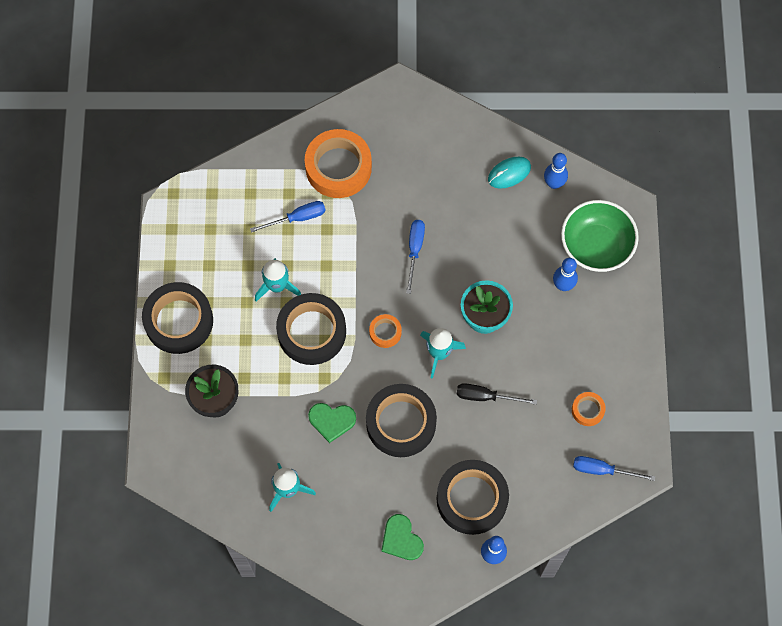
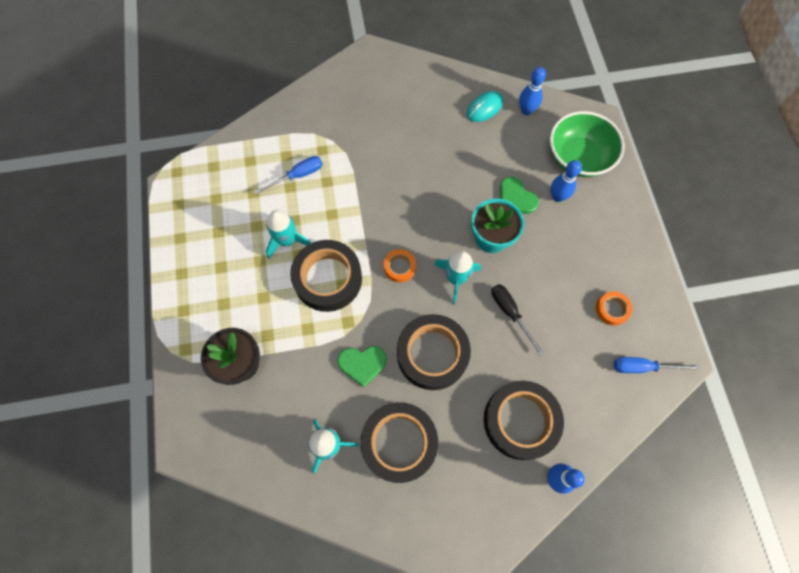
camera: 10 degrees left, 0 degrees up
(179, 321) = (194, 290): black tape -> black tape (399, 443)
(338, 167) = (328, 126): orange tape -> none
(401, 539) = (457, 478): green heart -> green heart (516, 198)
(414, 250) = (413, 187): blue screwdriver -> none
(486, 396) = (510, 313): black screwdriver -> black screwdriver turned 60 degrees clockwise

